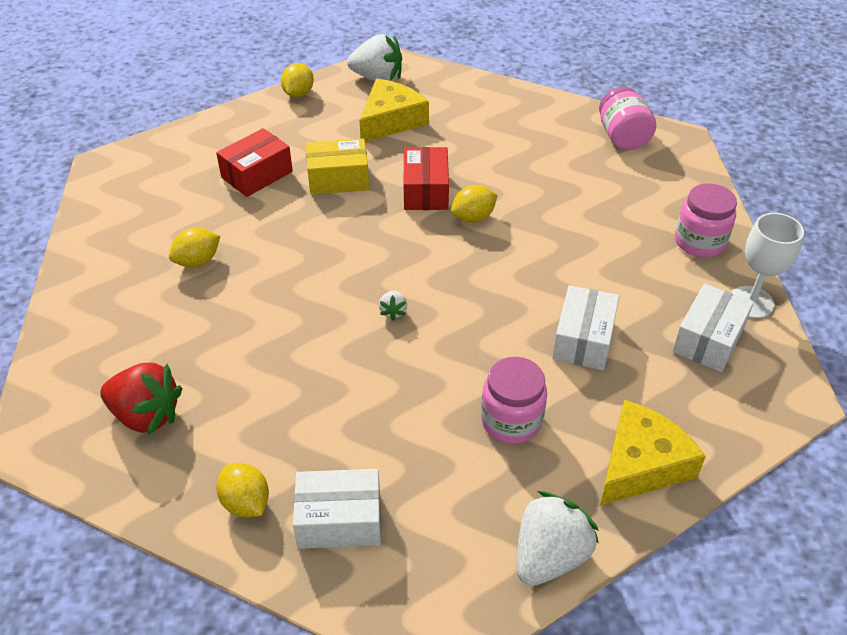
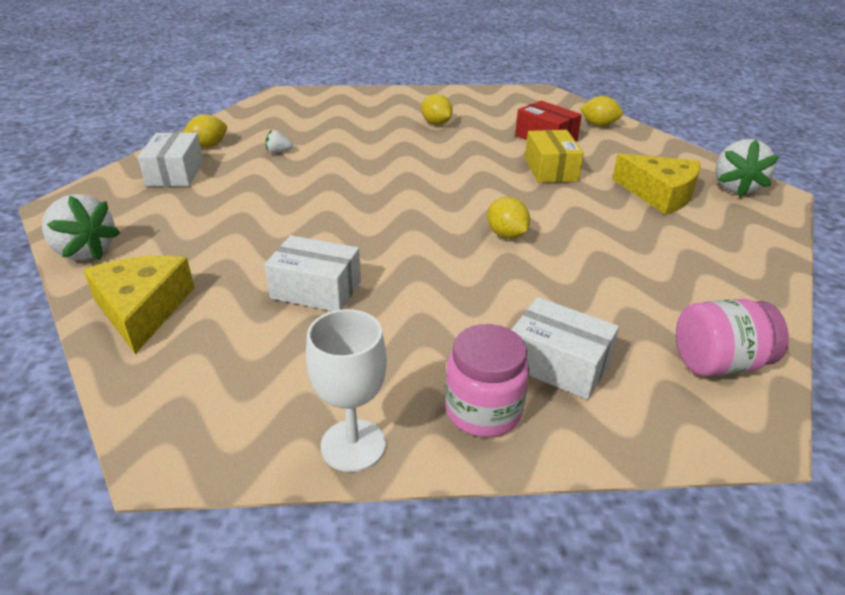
camera: 90 degrees right, 10 degrees down
(146, 415) = (293, 117): red strawberry -> none
(298, 94) = (678, 151): yellow lemon -> yellow lemon (598, 125)
(393, 311) = (373, 193): white strawberry -> white strawberry (278, 152)
(425, 191) = (544, 210): red box -> none
(511, 420) = (229, 242): pink jar -> none
(641, 464) = (142, 309): yellow cheese -> yellow cheese turned 150 degrees counterclockwise
(708, 340) = (292, 386): white box -> white box (558, 364)

